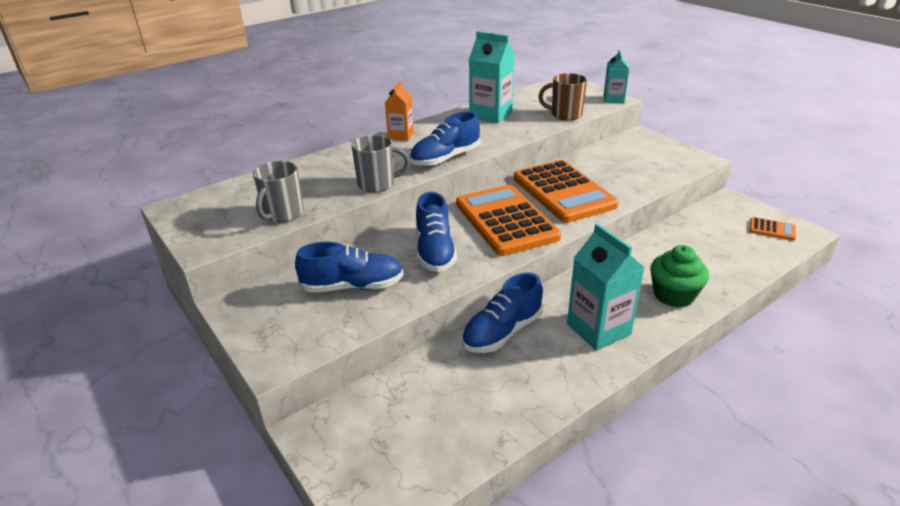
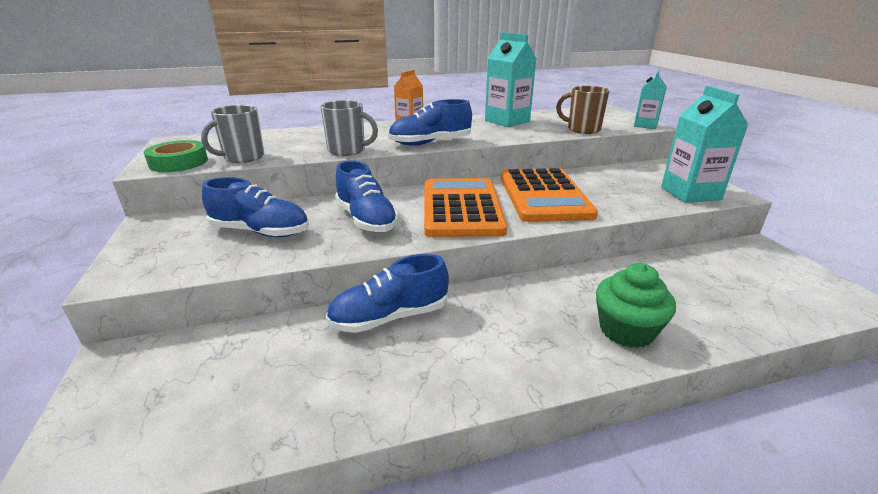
camera: 20 degrees right, 5 degrees down
(223, 234) = (178, 162): none -> green tape
(435, 251) = (366, 219): blue shoe -> blue shoe turned 45 degrees counterclockwise
(598, 329) = (502, 344): turquoise carton -> turquoise carton (690, 193)
(772, 229) = (808, 288): orange calculator -> none

